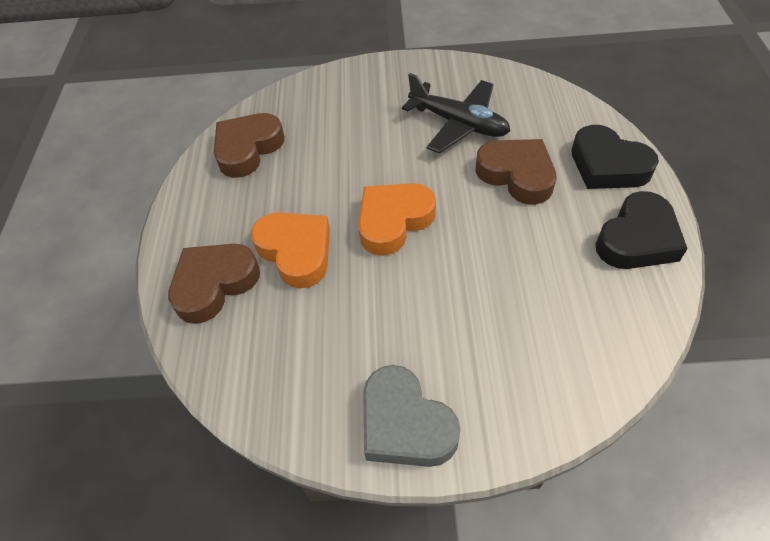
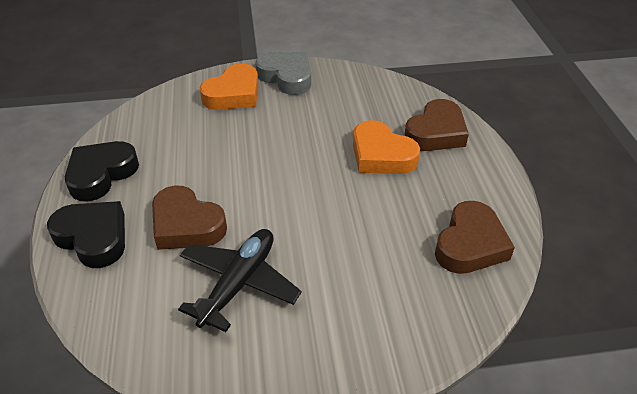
camera: 170 degrees right, 10 degrees down
(393, 221) = (304, 180): orange heart -> orange heart (233, 94)
(458, 123) = (239, 283): black plane -> black plane turned 90 degrees clockwise

